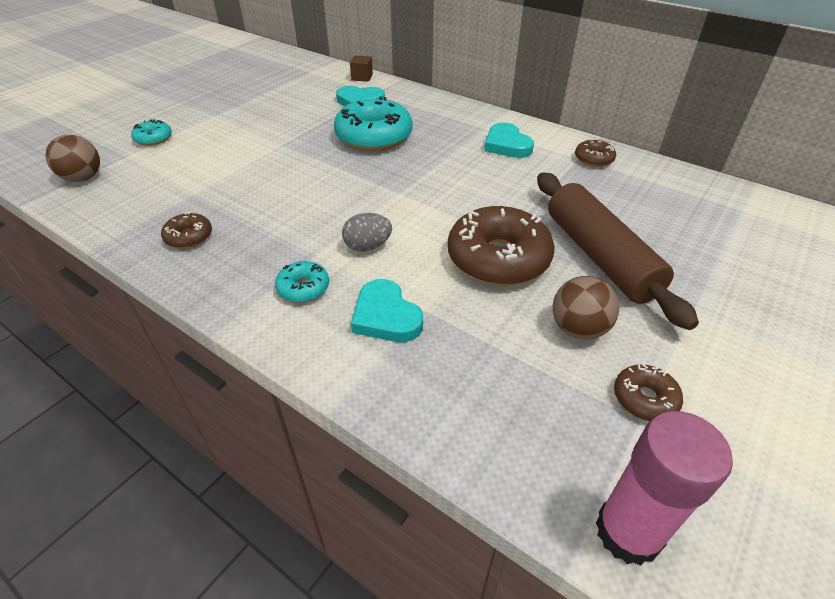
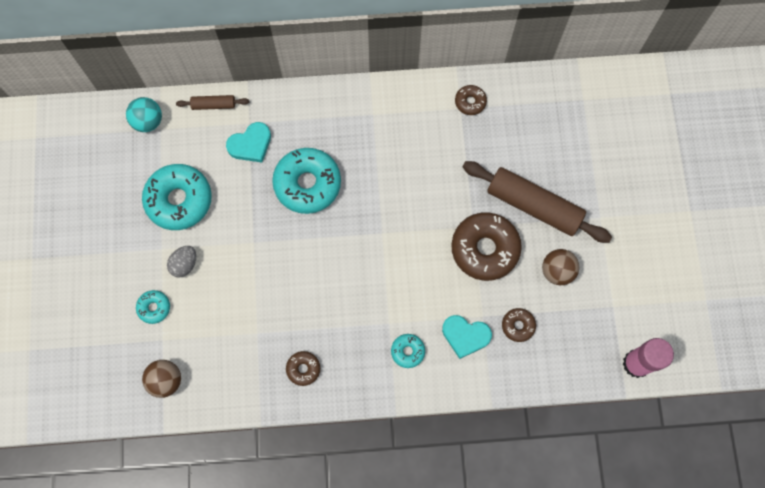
camera: 40 degrees left, 30 degrees up
(266, 102) = (179, 200): none -> turquoise donut
(306, 67) = (148, 121): none -> turquoise ball
(362, 77) = (213, 105): brown cube -> brown rolling pin
(367, 246) = (409, 295): grey egg -> grey egg (184, 264)
(507, 145) = (404, 126): turquoise heart -> none
(644, 399) = (608, 293): brown donut -> brown donut (518, 326)

